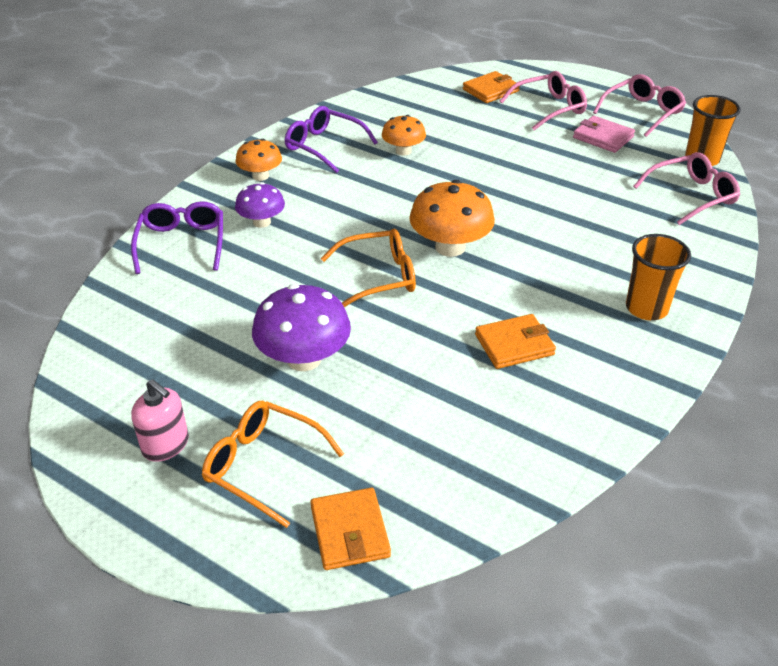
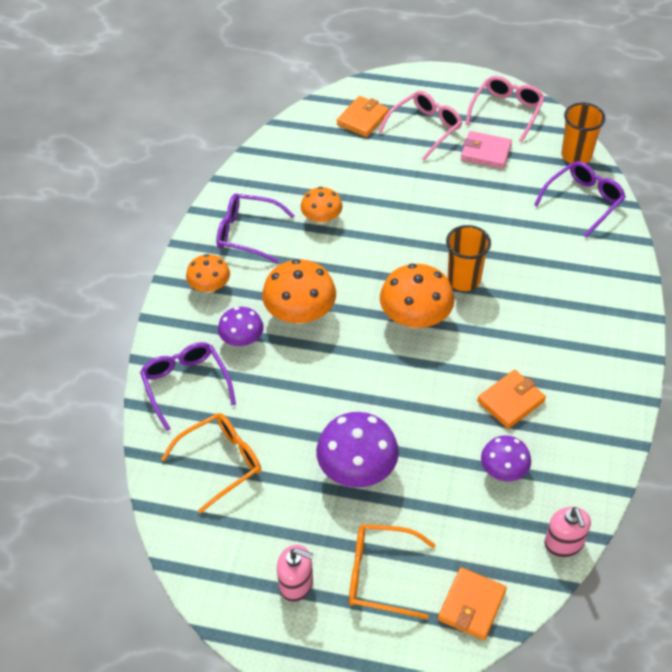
camera: 20 degrees left, 10 degrees up
(333, 216) = (300, 313): none -> orange mushroom
(350, 532) = (471, 605): orange wallet -> orange wallet turned 60 degrees clockwise
(379, 277) = (373, 368): orange glasses -> orange glasses (221, 462)
(469, 406) = (503, 470): none -> purple mushroom
(502, 502) = (564, 543): none -> pink soap dispenser
(646, 308) = (593, 333): orange cup -> orange cup (464, 280)
(691, 196) = (583, 201): pink glasses -> purple glasses

